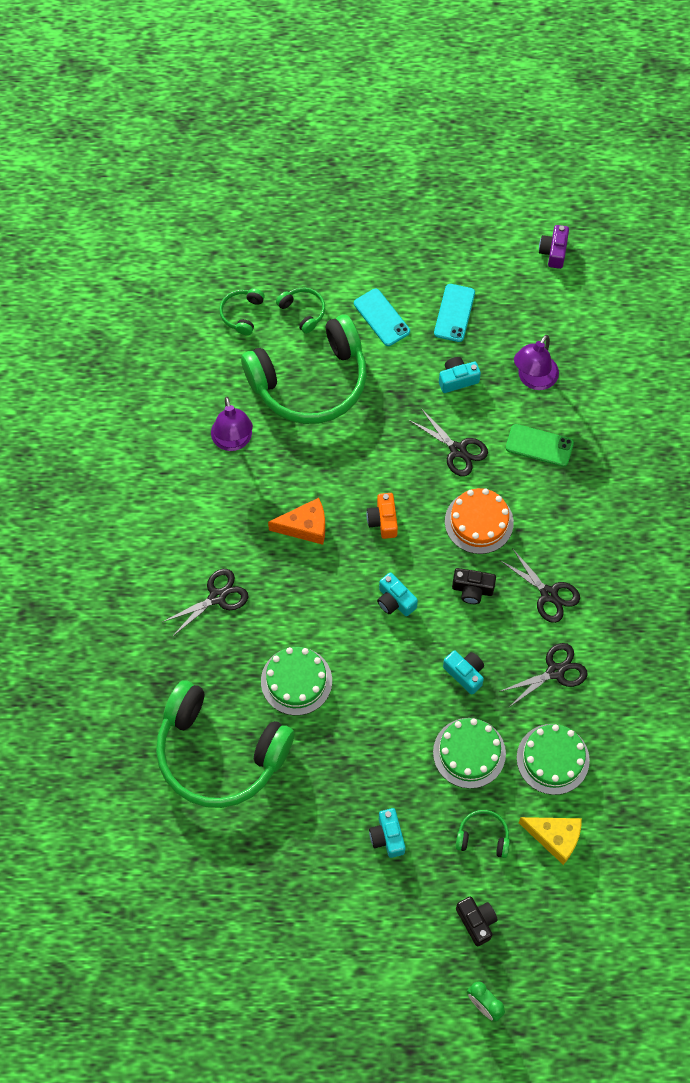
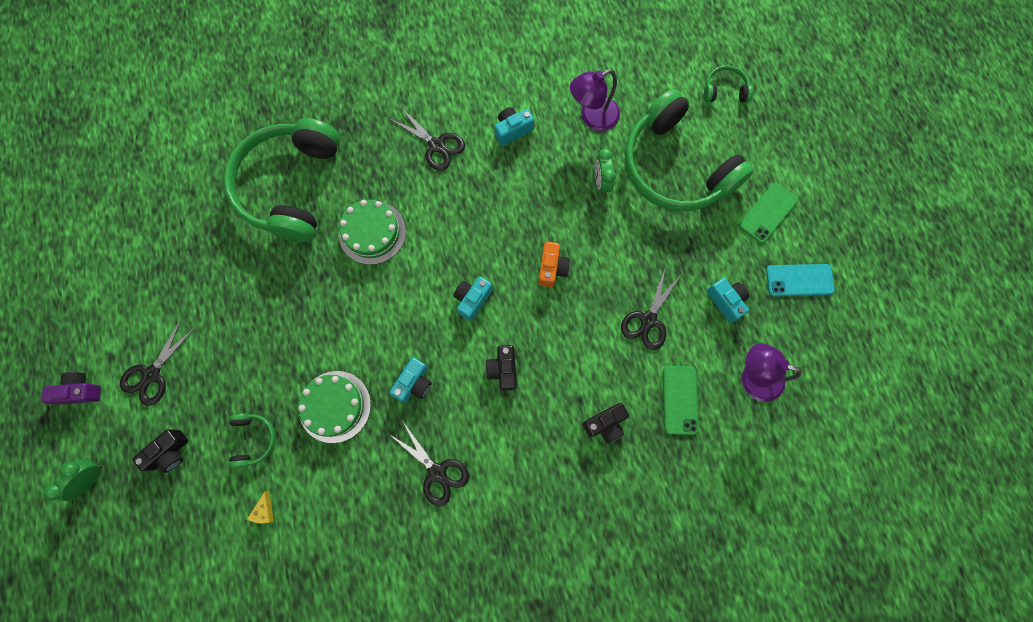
camera: 75 degrees right, 10 degrees up
(303, 312) = (747, 141): green headphones -> none
(305, 527) = (525, 201): orange cheese -> none
(306, 452) = (601, 182): none -> green clock
(381, 317) = (768, 213): turquoise phone -> green phone
(383, 520) = (552, 268): orange camera -> orange camera turned 120 degrees clockwise
(387, 837) = (239, 350): turquoise camera -> turquoise camera (512, 130)
(479, 522) = (577, 359): orange cake -> none
(546, 514) = (605, 424): none -> black camera
(549, 594) = (518, 447): black scissors -> black scissors (152, 374)
(553, 252) = (911, 363): purple camera -> purple camera (80, 391)
(553, 759) = (345, 490): green cake -> none
(555, 838) = (264, 510): yellow cheese -> yellow cheese, size x0.50

